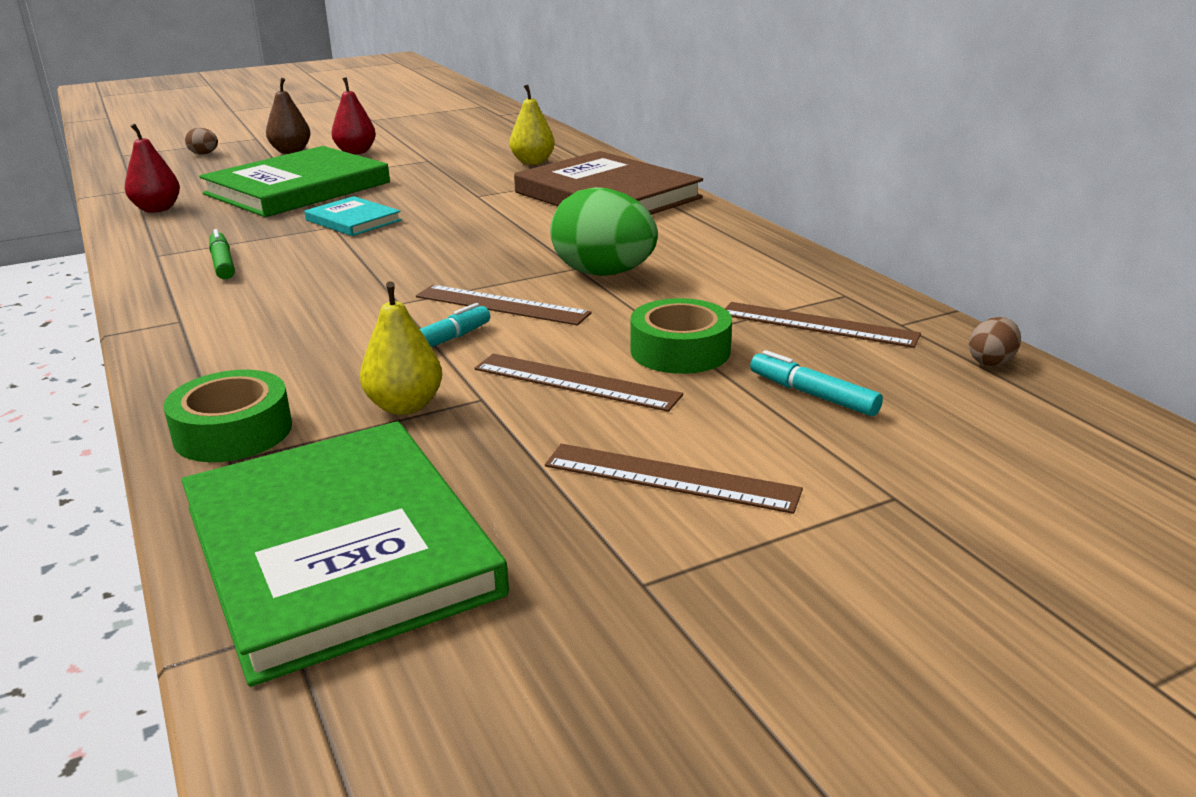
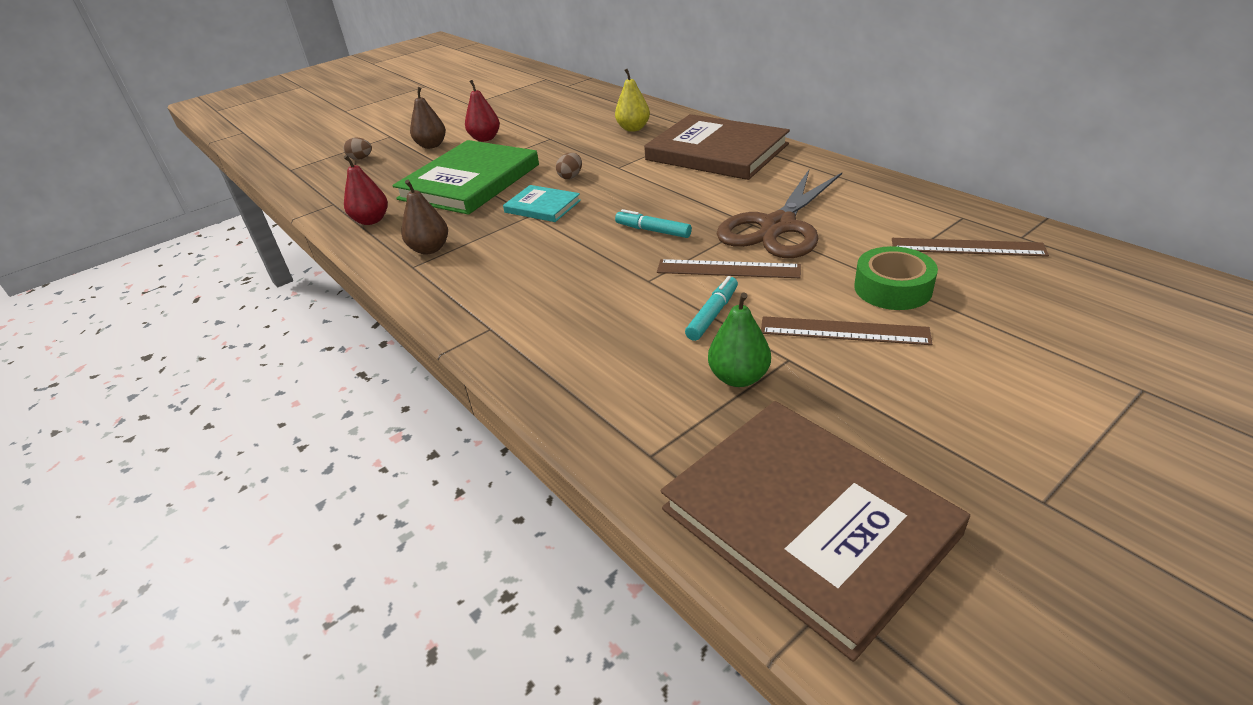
camera: 10 degrees left, 10 degrees up
(191, 242) = (430, 249): none -> brown pear
(223, 263) = (474, 266): green marker -> none
(233, 432) = (629, 428): green tape -> none
(338, 550) = (807, 521): green book -> brown book
(405, 406) = (738, 377): yellow pear -> green pear
(604, 274) = (777, 227): green egg -> brown scissors
(670, 478) = (983, 404): brown ruler -> none
(813, 395) = (1016, 311): turquoise marker -> turquoise marker (653, 231)
(991, 361) = (1108, 259): brown egg -> brown egg (570, 176)

